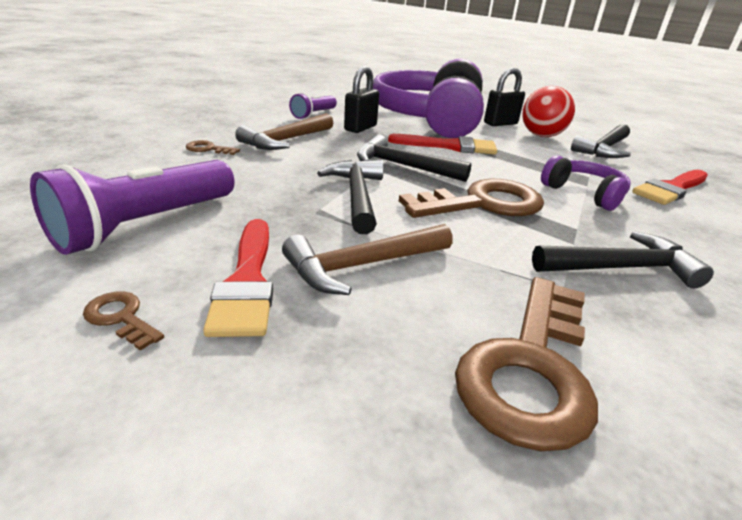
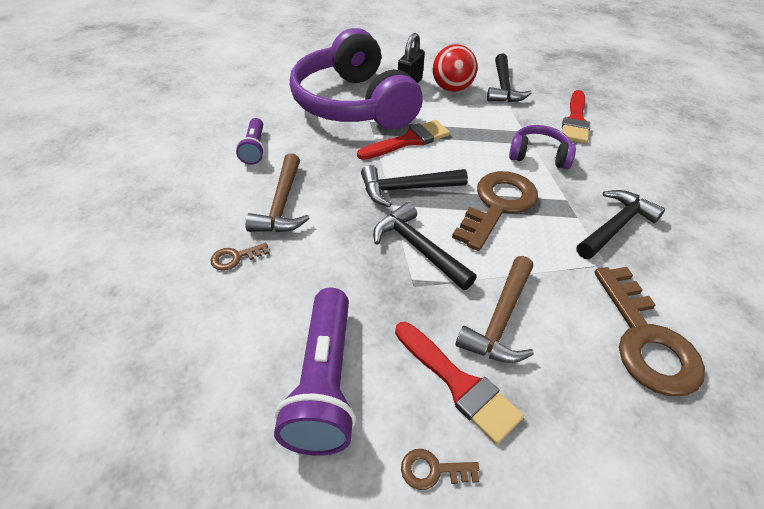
camera: 35 degrees left, 15 degrees up
(360, 128) = (317, 150): black padlock -> none

